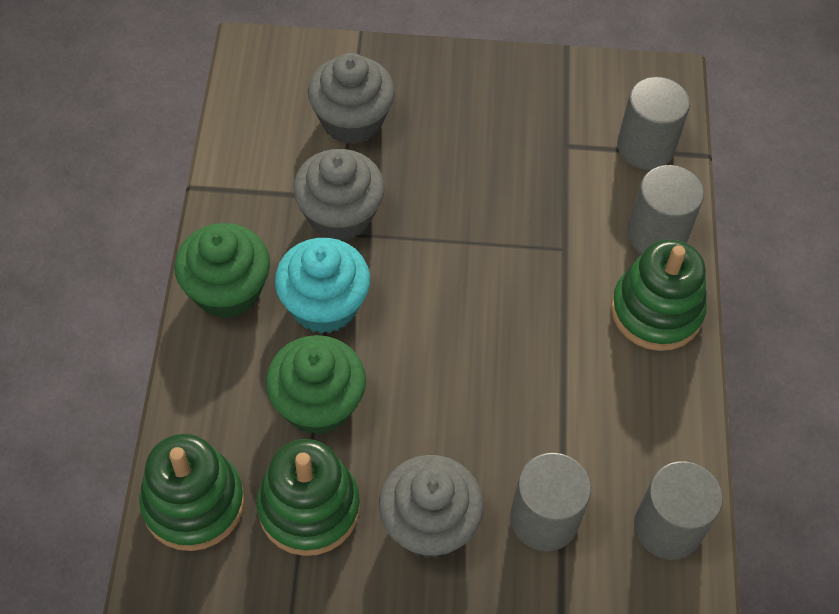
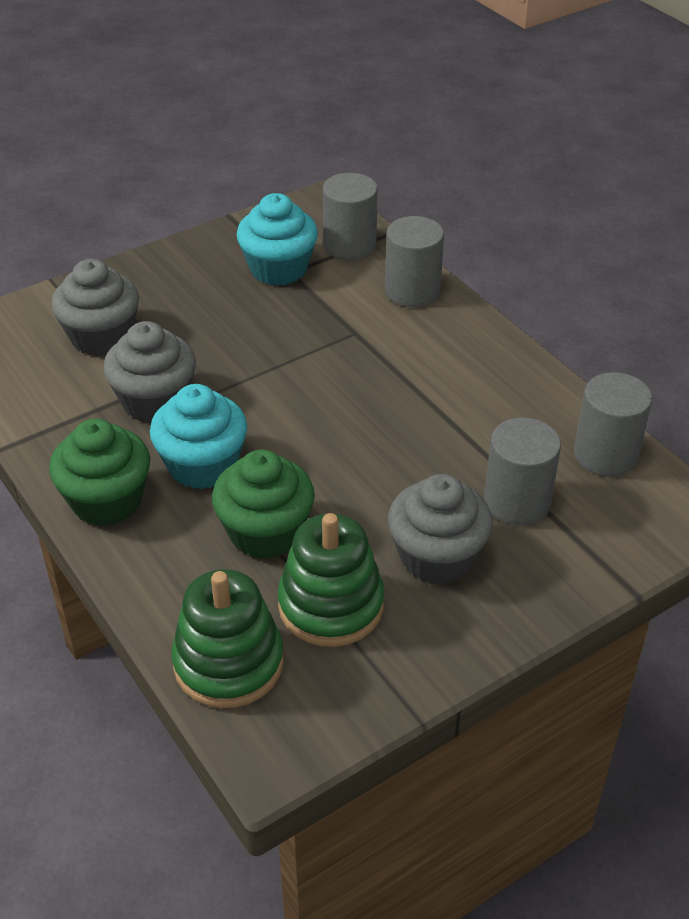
camera: 35 degrees left, 15 degrees down
(558, 136) = (278, 269): none -> turquoise cupcake
(656, 311) = (460, 334): green stacking toy -> none

